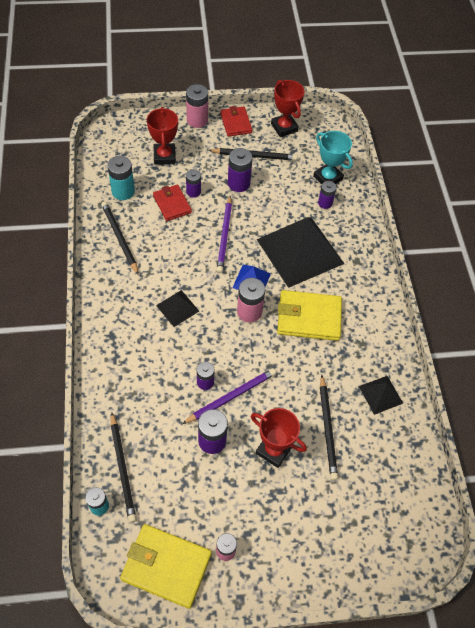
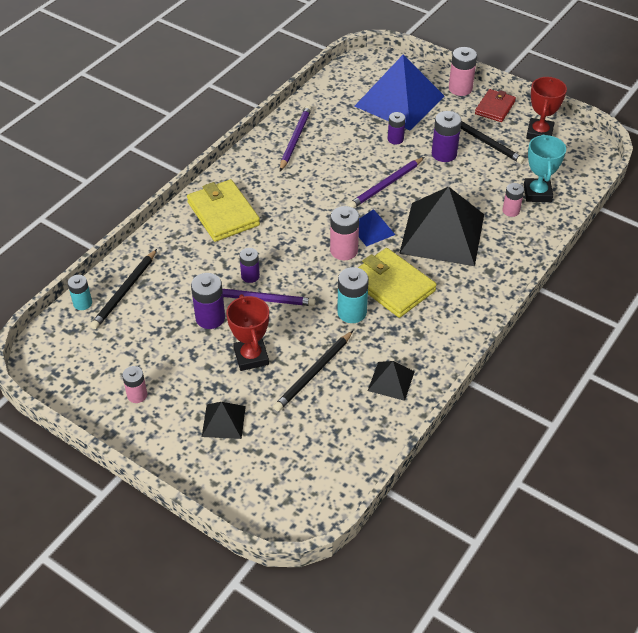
camera: 45 degrees right, 10 degrees down
(119, 238) = (295, 139): black pencil -> purple pencil
(123, 191) = (335, 108): turquoise battery -> turquoise battery (352, 312)
(164, 156) = (399, 101): red trophy -> blue pyramid
(166, 566) = (85, 373): yellow wallet -> yellow wallet (223, 213)
(172, 204) = (366, 138): red wallet -> none
(177, 308) = (286, 213): black pyramid -> black pyramid (223, 421)
(325, 203) = (511, 211): purple battery -> pink battery

